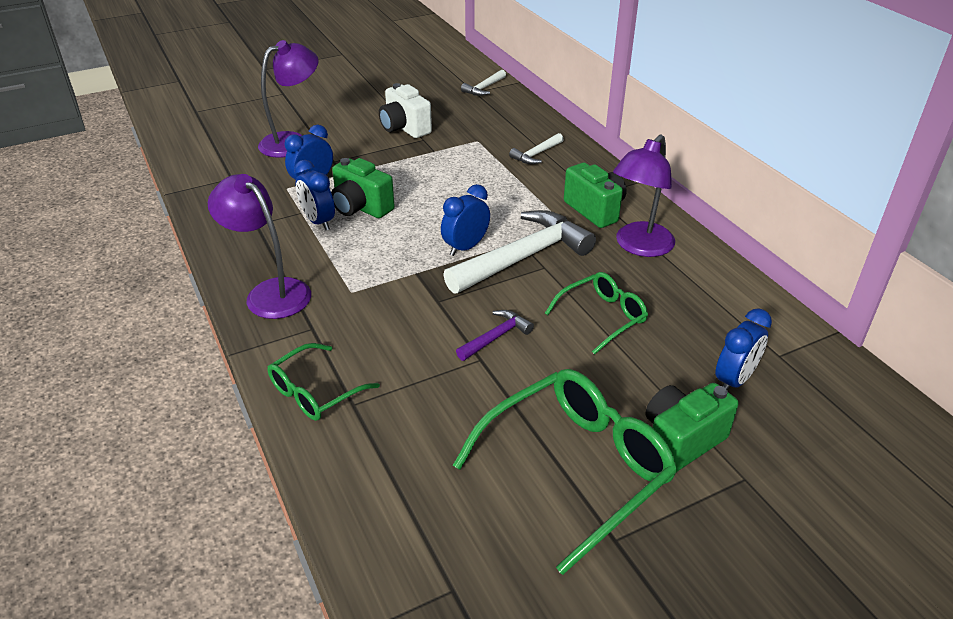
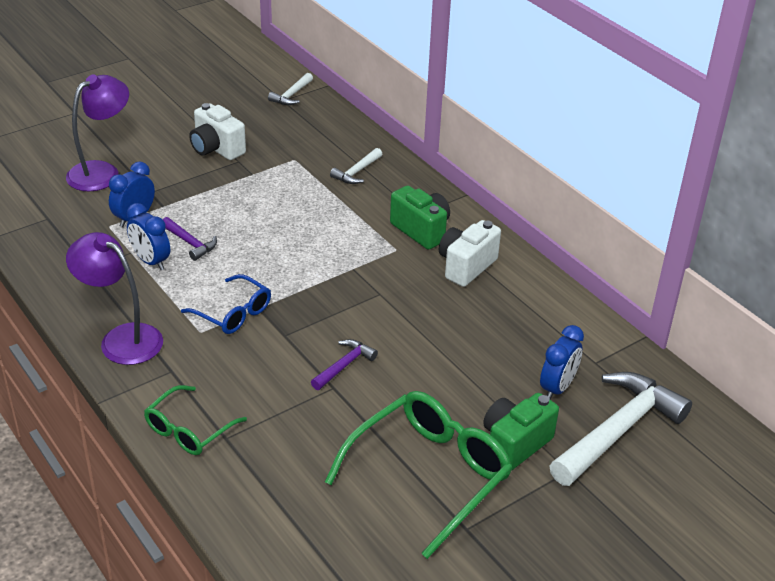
camera: 10 degrees left, 0 degrees up
(361, 208) = (190, 243): green camera -> purple hammer
(389, 276) = (233, 313): none -> blue glasses
(465, 247) = (302, 278): blue clock -> none
(524, 257) = (359, 285): white hammer -> white hammer (618, 430)
(602, 317) = (438, 339): green glasses -> none
(639, 246) = (466, 266): purple lamp -> white camera

